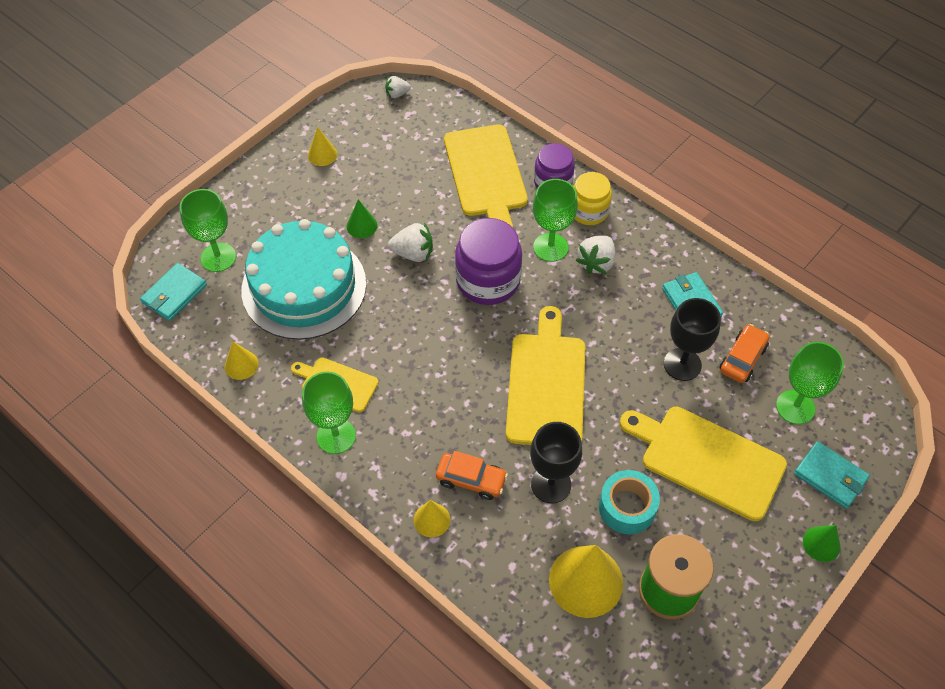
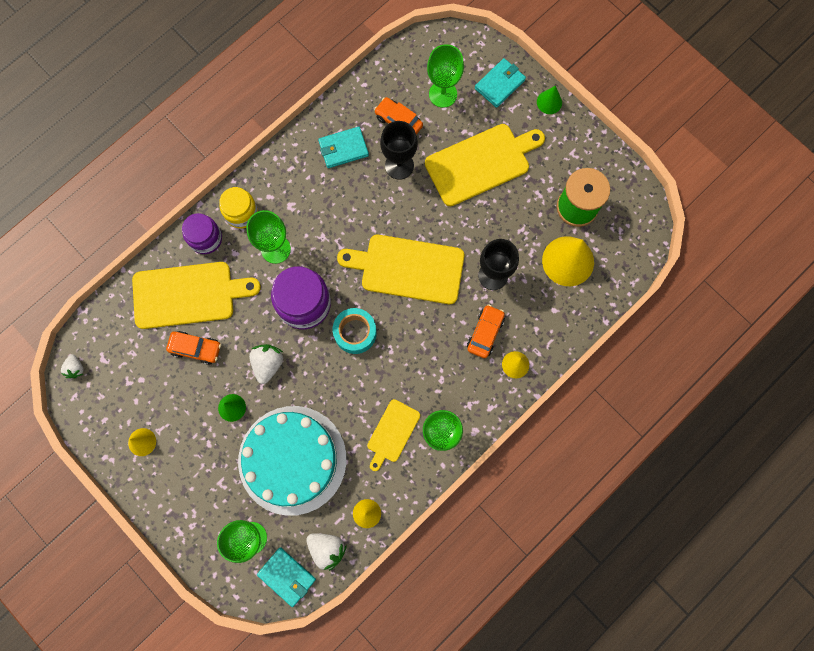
camera: 85 degrees left, 20 degrees up
(426, 187) = (196, 348): none -> orange car
(596, 263) = (296, 215): white strawberry -> white strawberry (327, 549)
(627, 507) = (514, 225): turquoise tape -> turquoise tape (355, 333)
(707, 460) = (481, 163): yellow cutting board -> yellow cutting board turned 150 degrees counterclockwise

